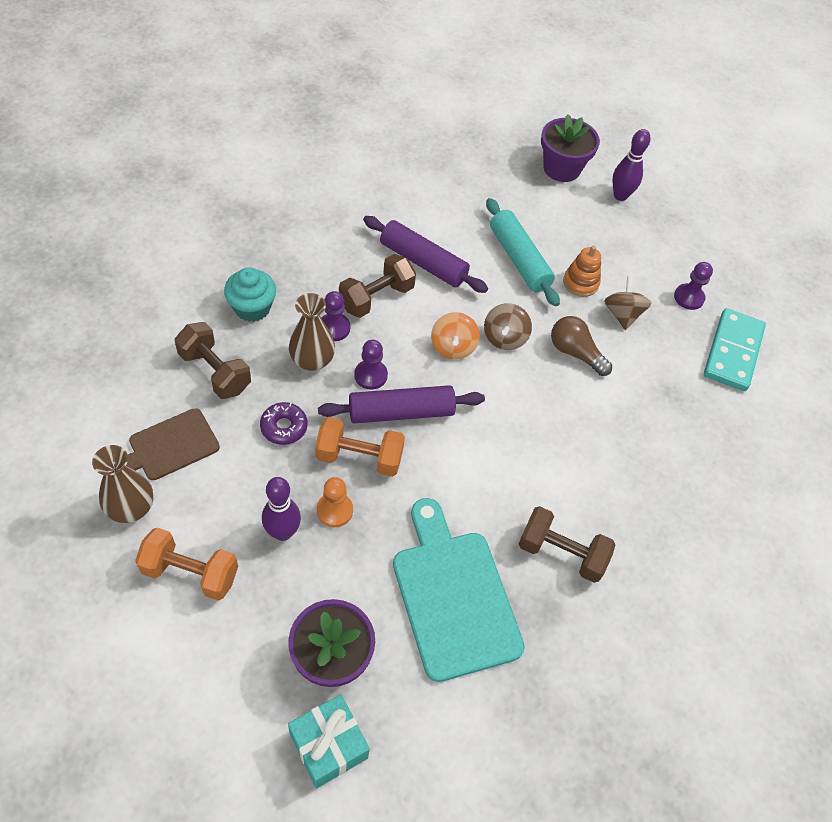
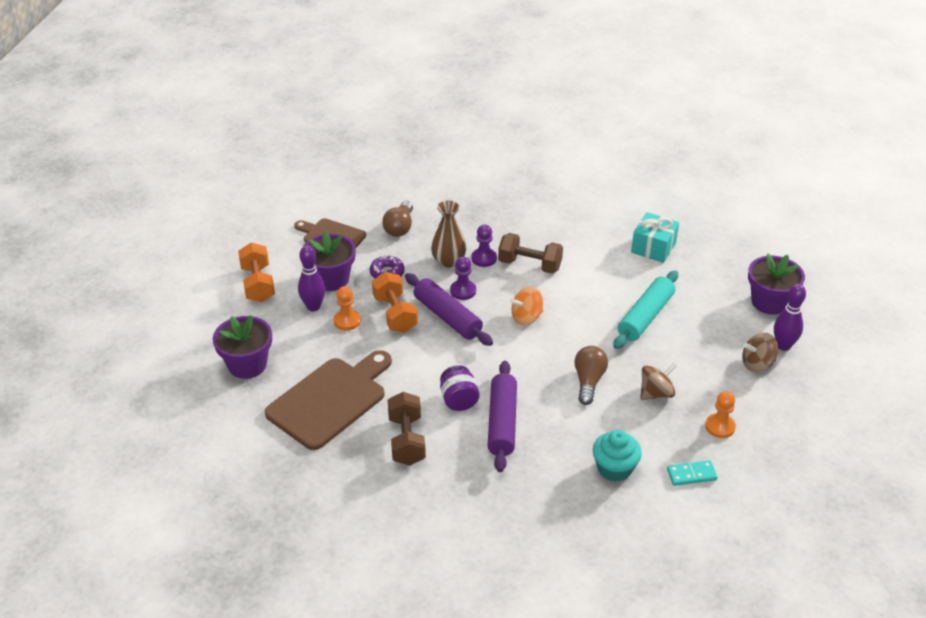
camera: 65 degrees right, 15 degrees down
(131, 508) = (280, 243): brown vase -> none
(215, 372) = (400, 227): brown dumbbell -> brown light bulb
(248, 488) = (331, 279): none -> purple flower pot
(252, 308) = (462, 218): turquoise cupcake -> turquoise cupcake (614, 468)
(328, 746) = (193, 388): turquoise gift -> turquoise gift (653, 247)
(423, 262) = (586, 272): purple rolling pin -> purple rolling pin (502, 422)
(453, 596) = (330, 400): turquoise cutting board -> brown cutting board
(504, 338) = (562, 339): brown spinning top -> brown spinning top (757, 364)
(532, 473) = (459, 400): none -> purple jar
(580, 283) = (661, 358): orange stacking toy -> none
(689, 297) = (720, 427): purple pawn -> orange pawn
(733, 352) = (691, 475): turquoise domino -> turquoise domino, size x0.53

